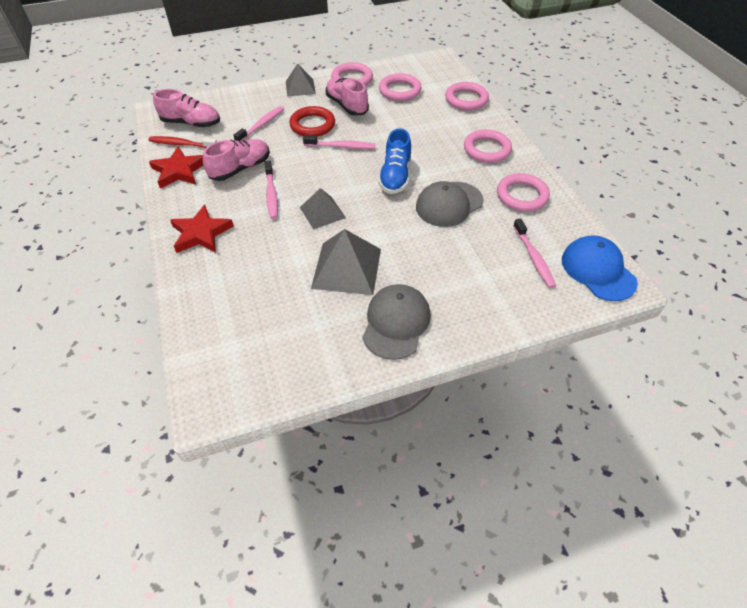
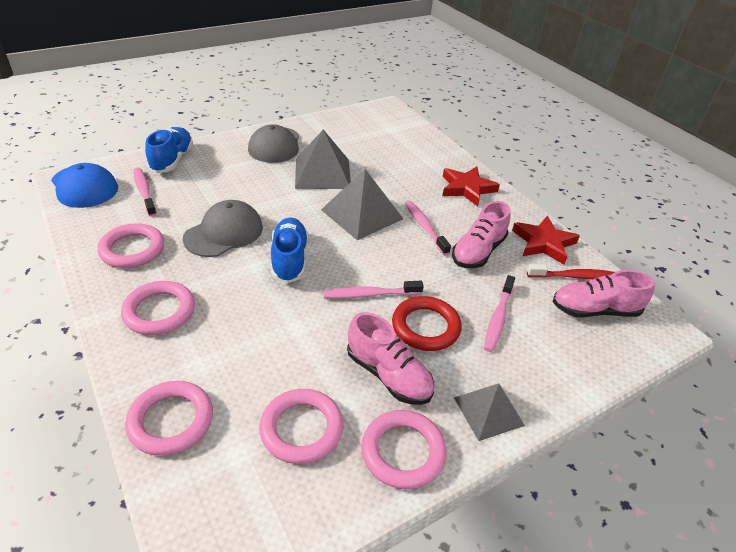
camera: 165 degrees right, 10 degrees down
(322, 212) = (362, 214): grey pyramid -> grey pyramid, size x1.58
(518, 304) = (172, 160): none -> blue shoe

